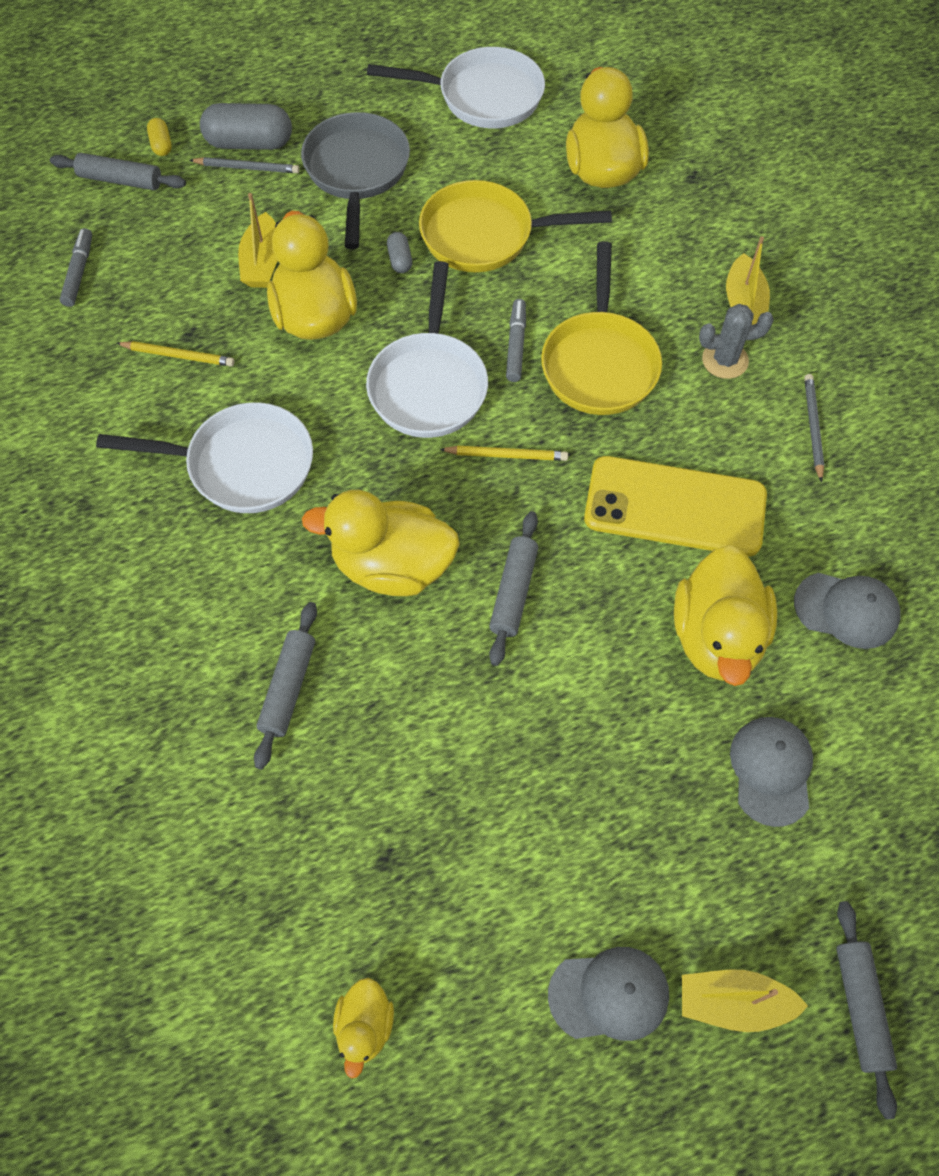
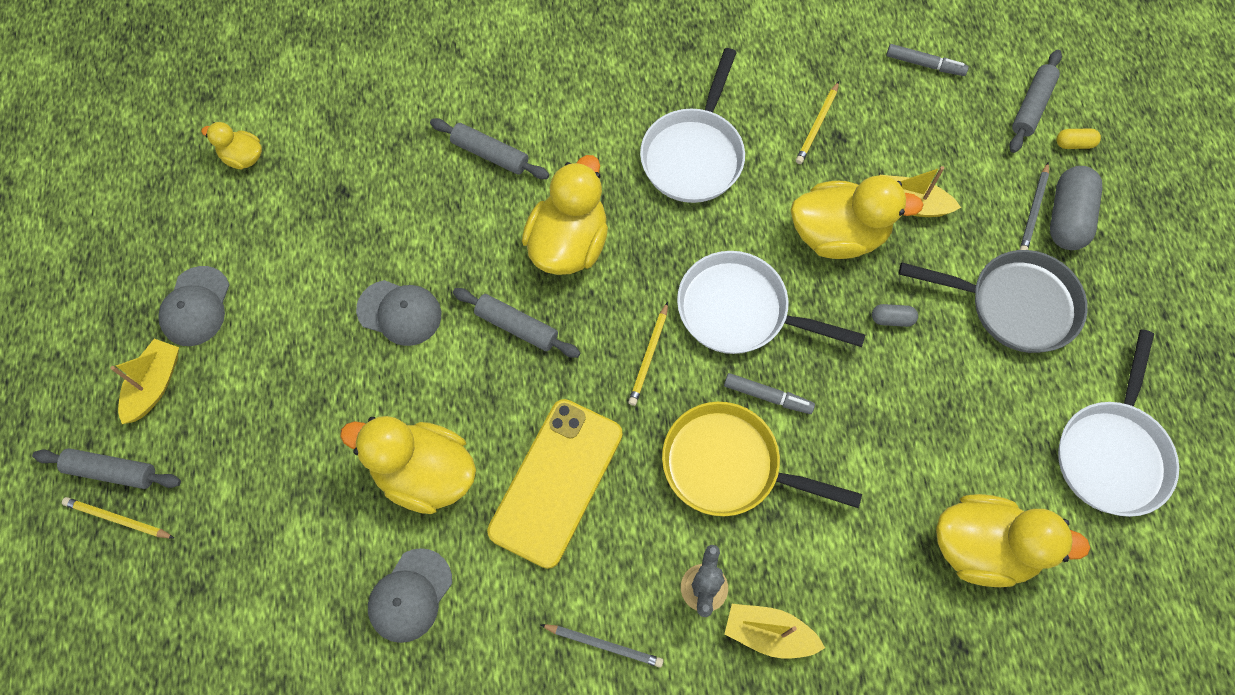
camera: 105 degrees right, 5 degrees up
(485, 235) = (909, 403): yellow pan -> none
(771, 770) = (300, 475): grey cap -> grey cap (399, 312)
(911, 970) = (118, 519): none -> yellow pencil

